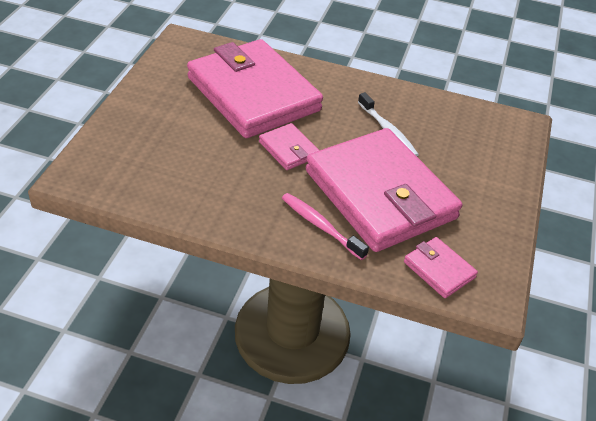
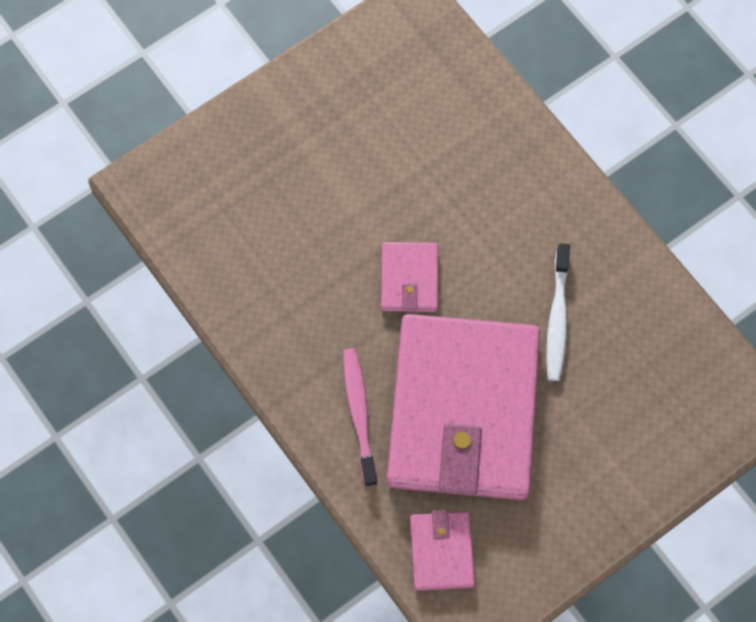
camera: 40 degrees right, 25 degrees up
(253, 94) = (434, 160): pink wallet -> none

